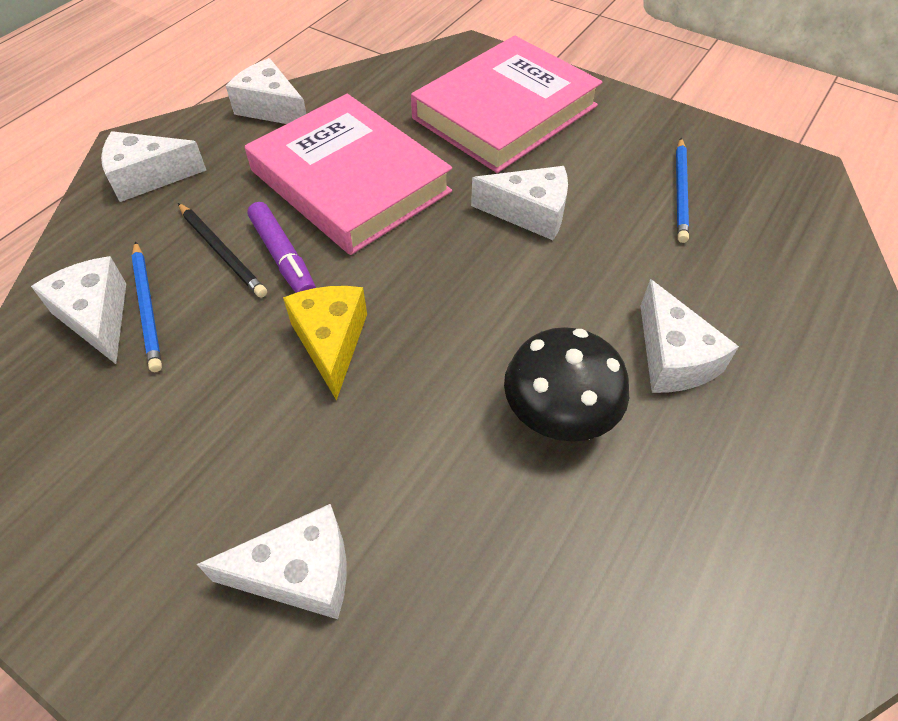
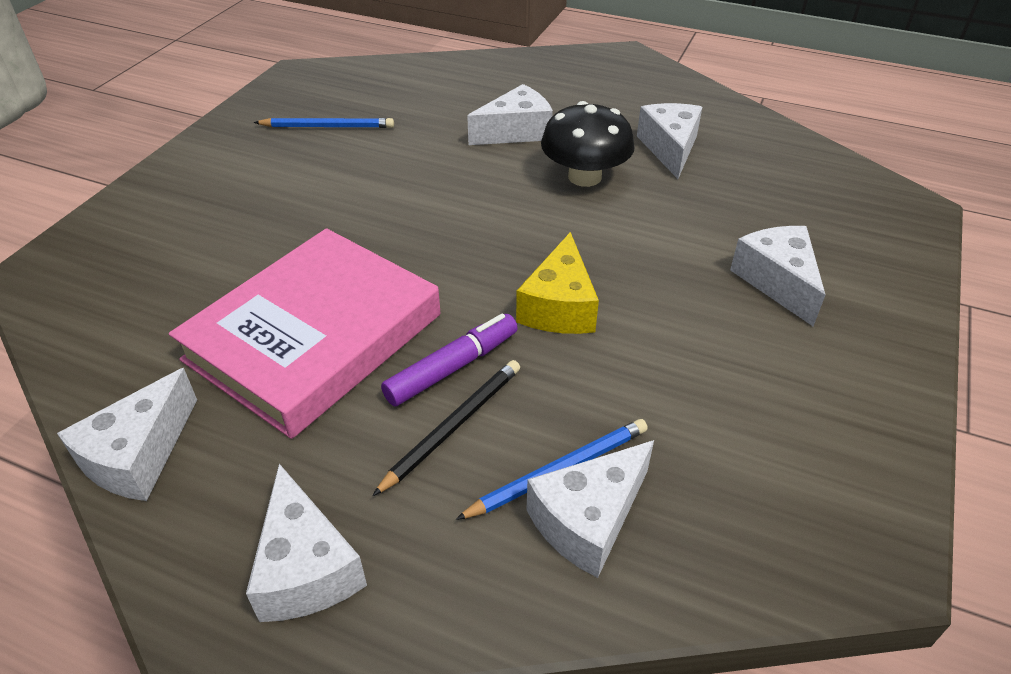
camera: 100 degrees left, 10 degrees down
(331, 342) = (559, 306): yellow cheese -> yellow cheese turned 60 degrees counterclockwise
(505, 112) = (188, 231): pink book -> none
(530, 213) = (362, 203): white cheese -> white cheese (670, 148)

